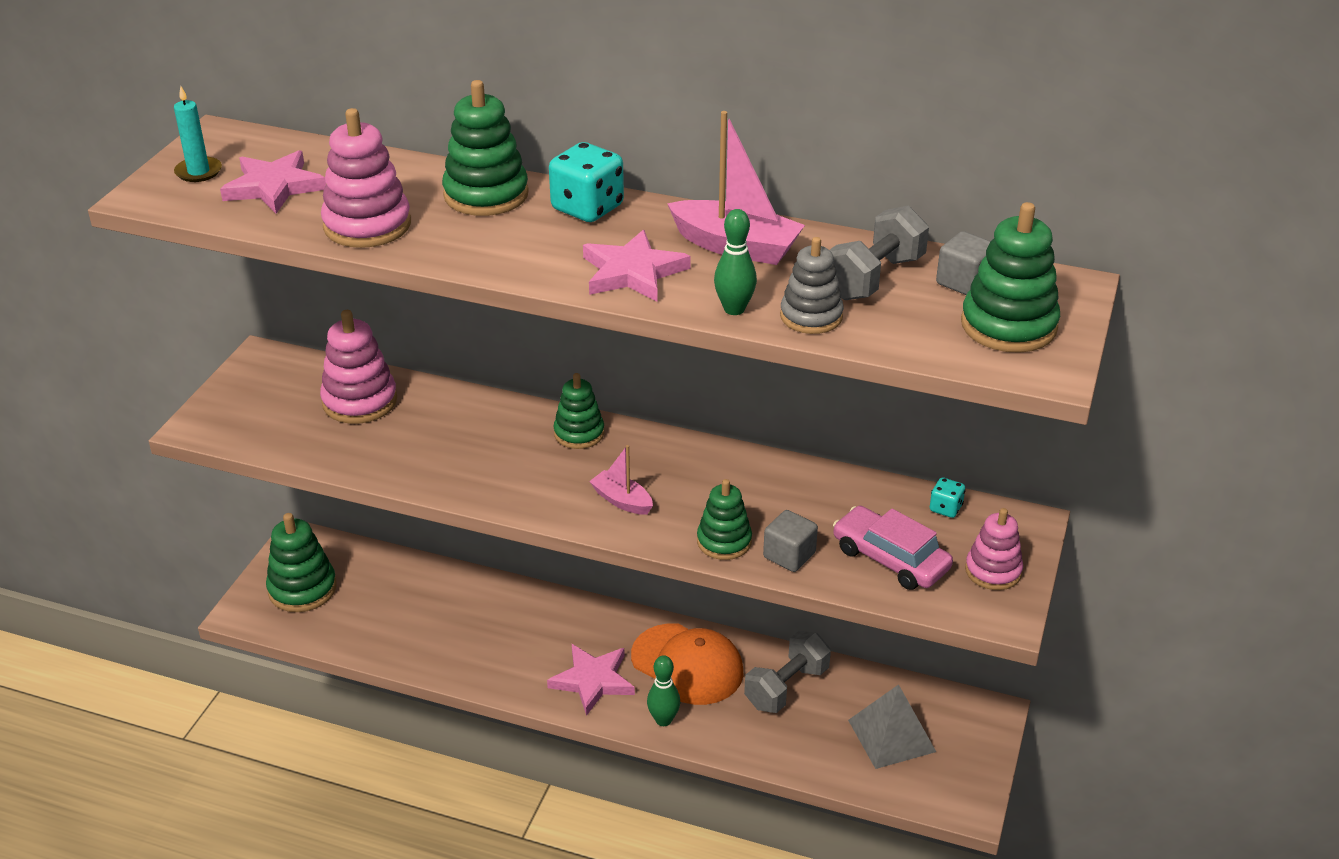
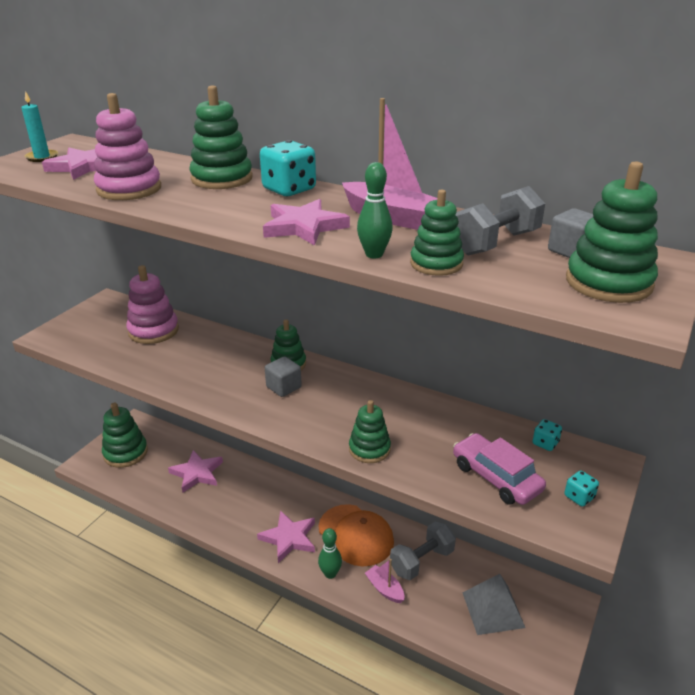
camera: 10 degrees right, 5 degrees down
(426, 606) = (197, 473): none -> pink star
(622, 501) = (303, 411): pink boat -> pink boat (385, 589)
(789, 555) = (416, 465): grey cube -> grey cube (283, 387)
(811, 316) = (436, 264): grey stacking toy -> green stacking toy
(993, 571) = (579, 497): pink stacking toy -> turquoise dice

